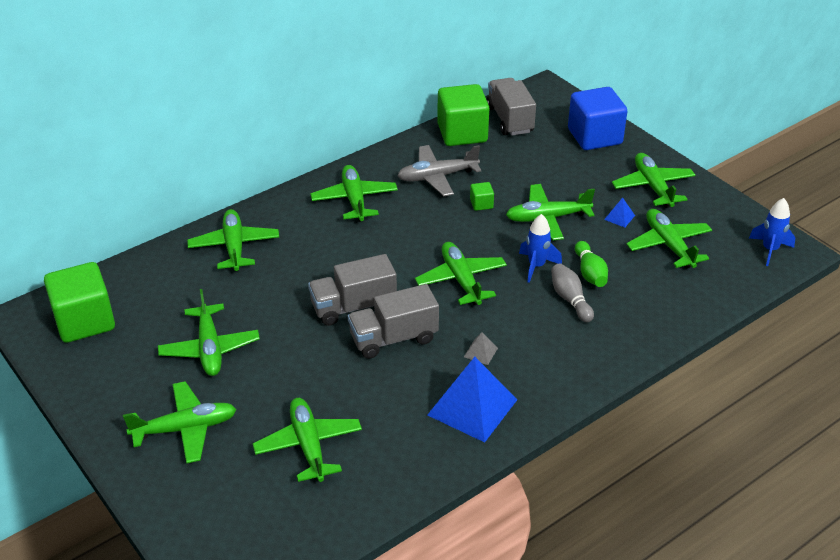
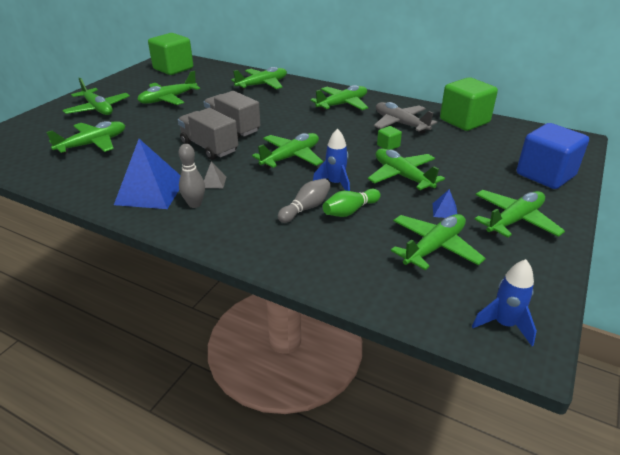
camera: 65 degrees right, 5 degrees down
(510, 120) = (509, 134): grey truck -> none
(519, 376) = (194, 204): none -> grey bowling pin

